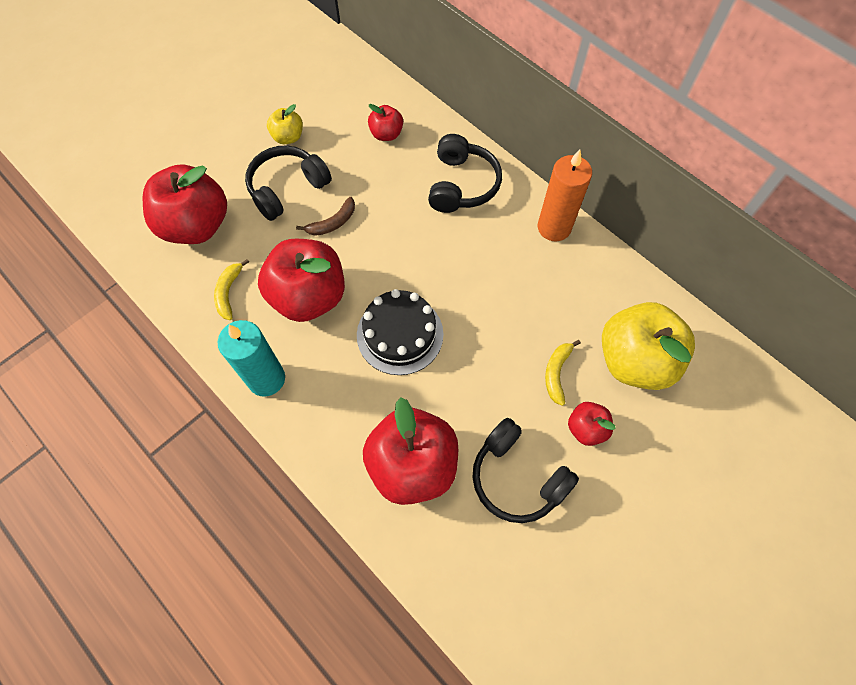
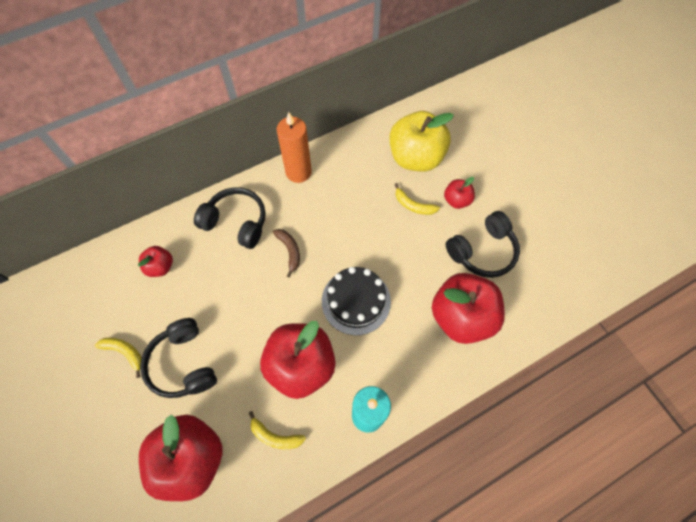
camera: 75 degrees left, 0 degrees up
(288, 137) = (125, 352): yellow apple -> yellow banana
(332, 223) = (235, 331): brown banana -> brown banana (290, 251)

